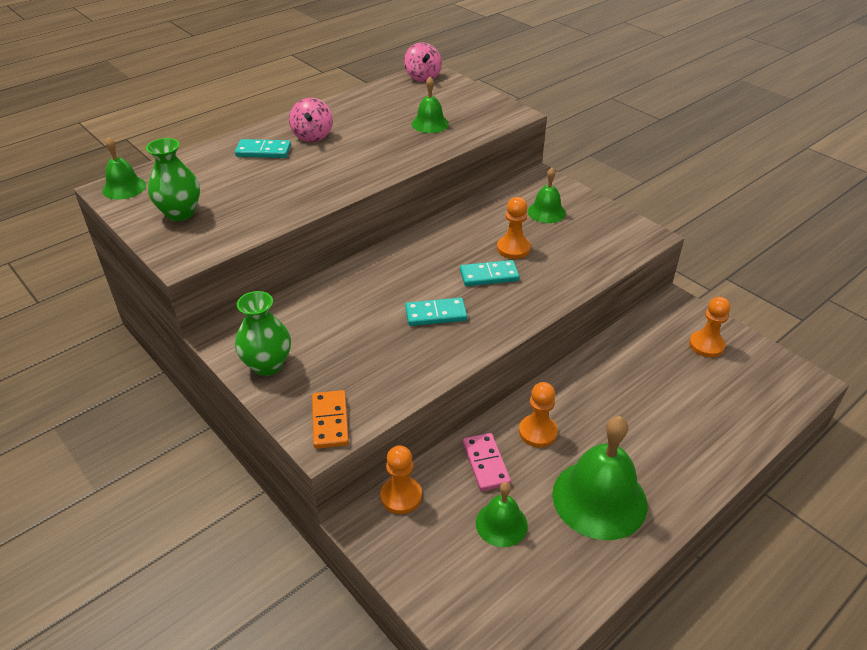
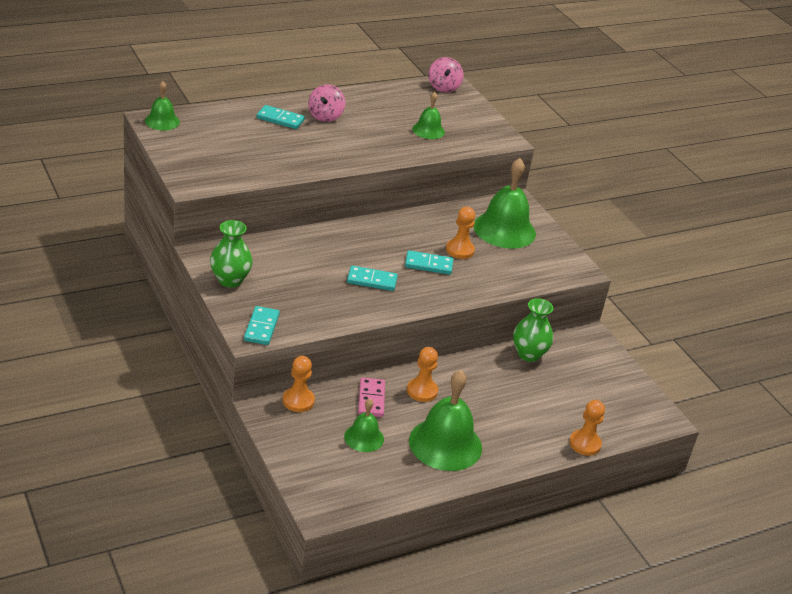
camera: 10 degrees right, 5 degrees down
(180, 213) = (199, 152): green vase -> green vase (528, 354)
(330, 421) = (261, 327): orange domino -> turquoise domino
(546, 212) = (504, 229): green bell -> green bell, size x1.86
(706, 345) = (597, 372): orange pawn -> orange pawn (585, 444)

